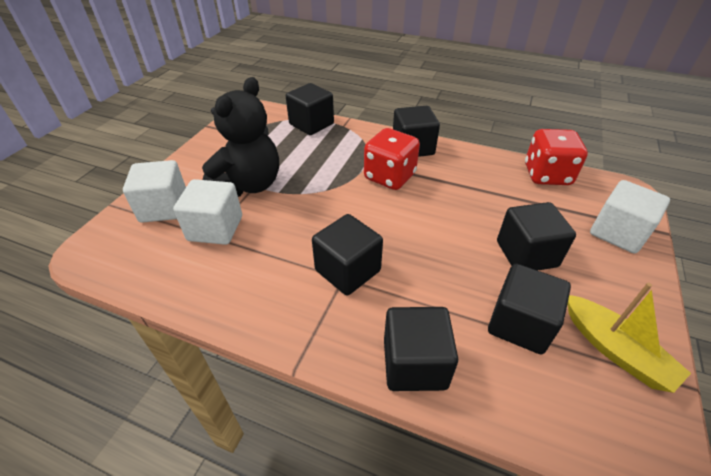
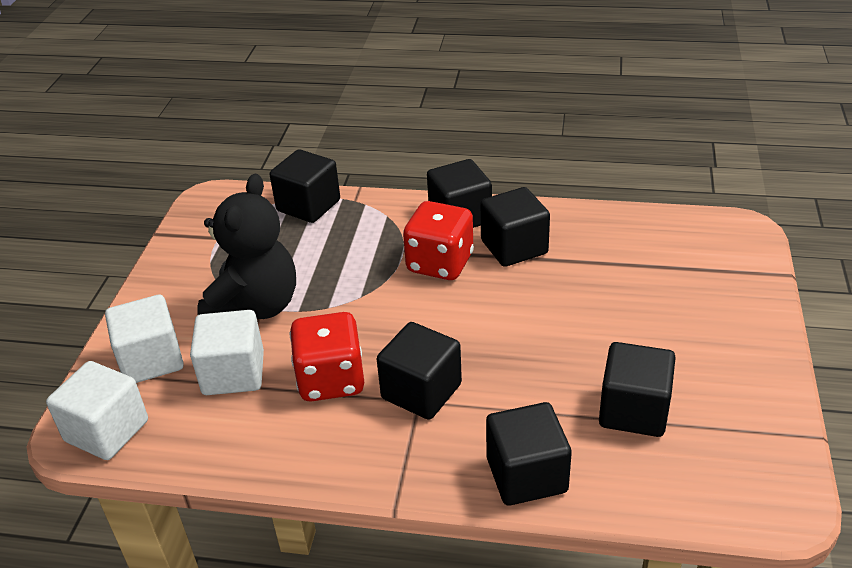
camera: 10 degrees left, 5 degrees down
(526, 254) = (629, 331): black cube -> black cube (514, 247)
(547, 175) = (641, 225): red dice -> red dice (331, 380)
(615, 350) = (738, 416): yellow boat -> none
(618, 233) = (733, 285): white cube -> white cube (107, 431)

